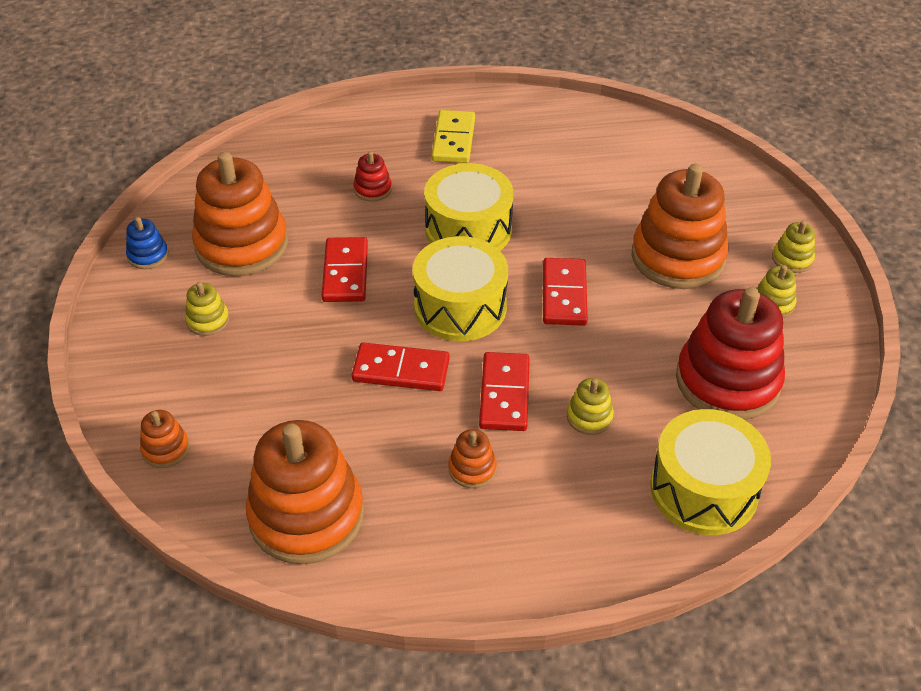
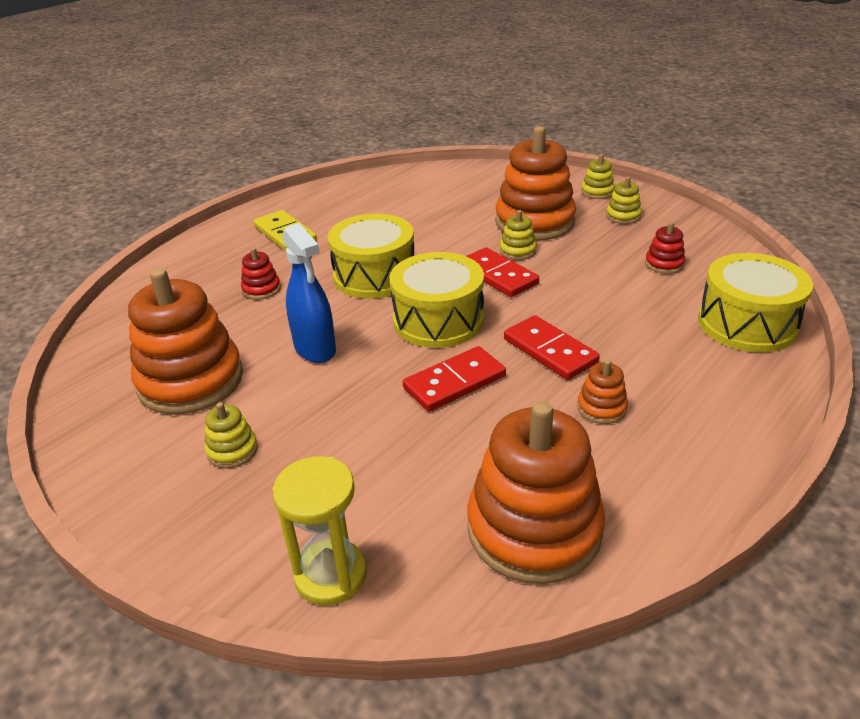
camera: 40 degrees left, 10 degrees down
(148, 255) = (98, 439): blue stacking toy -> none
(166, 449) = (331, 575): orange stacking toy -> yellow hourglass
(345, 273) = (315, 349): red domino -> blue spray bottle
(589, 417) = (622, 329): yellow stacking toy -> yellow stacking toy (517, 251)
(727, 381) = (664, 264): red stacking toy -> red stacking toy, size x0.43

